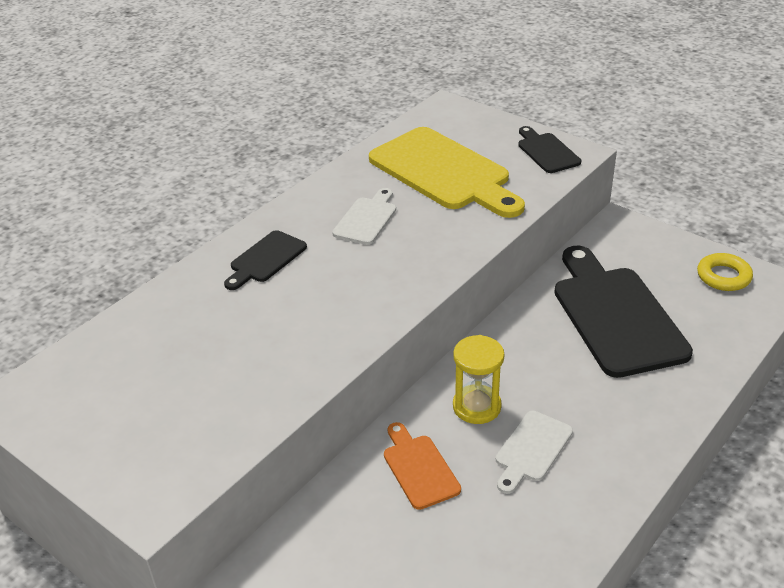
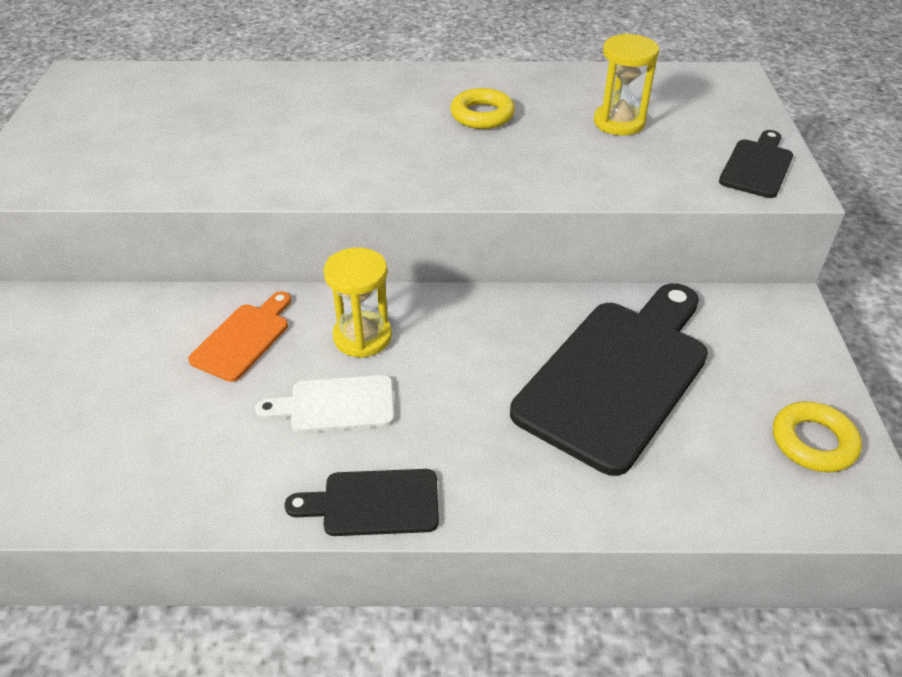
camera: 50 degrees right, 5 degrees up
(266, 259) = (358, 94): black cutting board -> black cutting board (373, 503)
(366, 219) = (482, 115): white cutting board -> yellow ring
(444, 172) = (619, 122): yellow cutting board -> yellow hourglass

